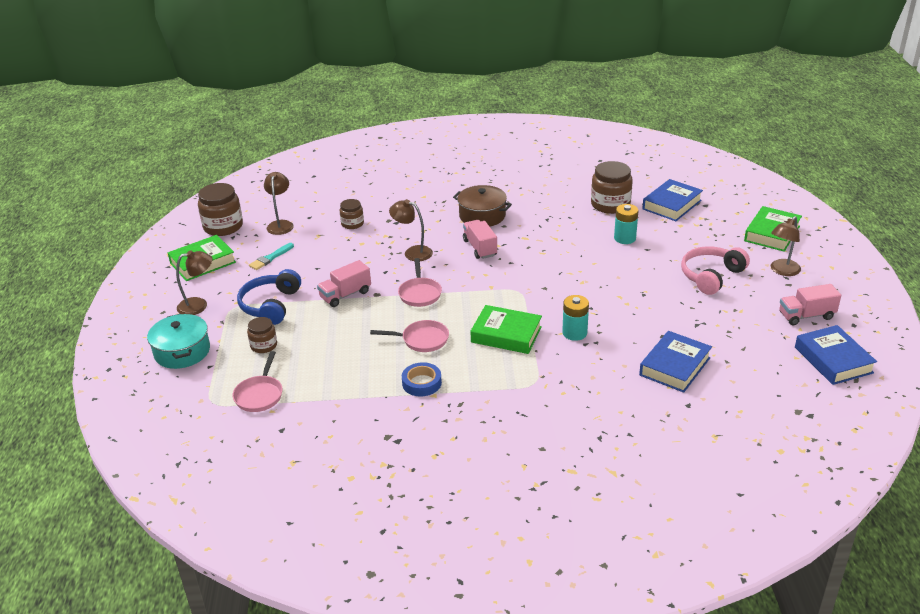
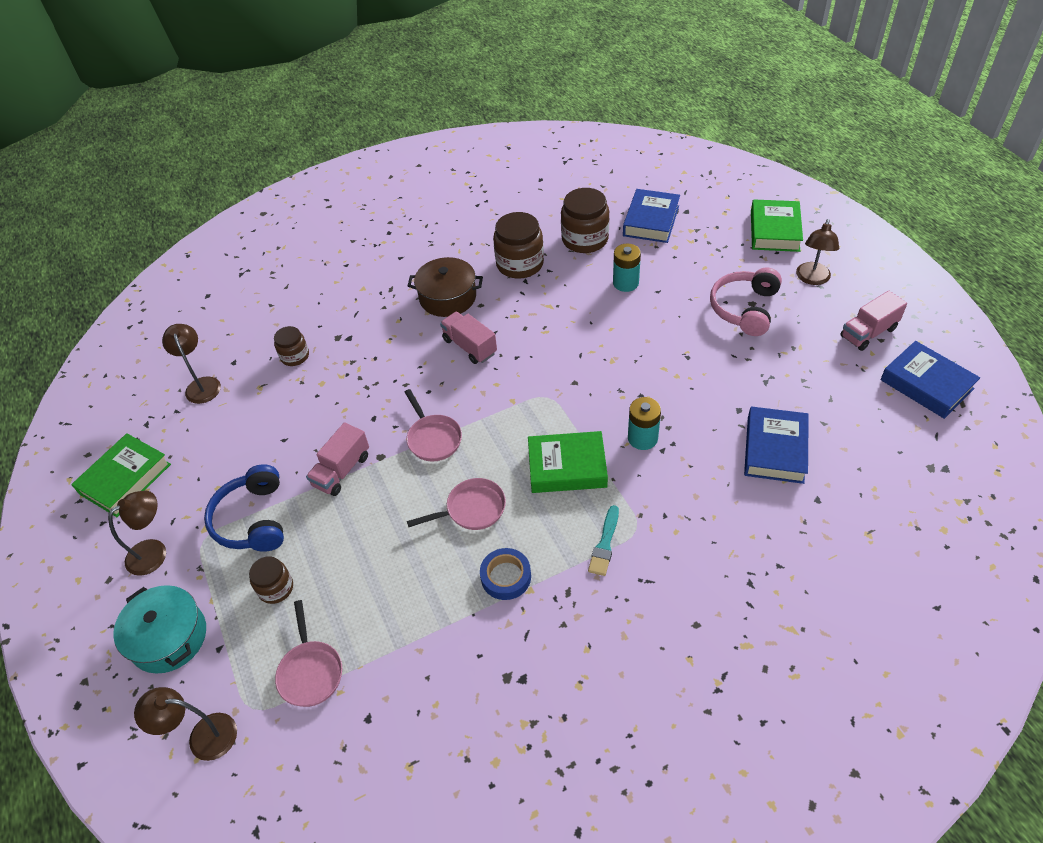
camera: 20 degrees left, 15 degrees up
(223, 226) = (125, 411): brown jar -> brown jar (520, 264)
(270, 258) = (214, 442): turquoise brush -> turquoise brush (604, 544)
(412, 252) = (392, 378): brown lamp -> brown lamp (203, 736)

